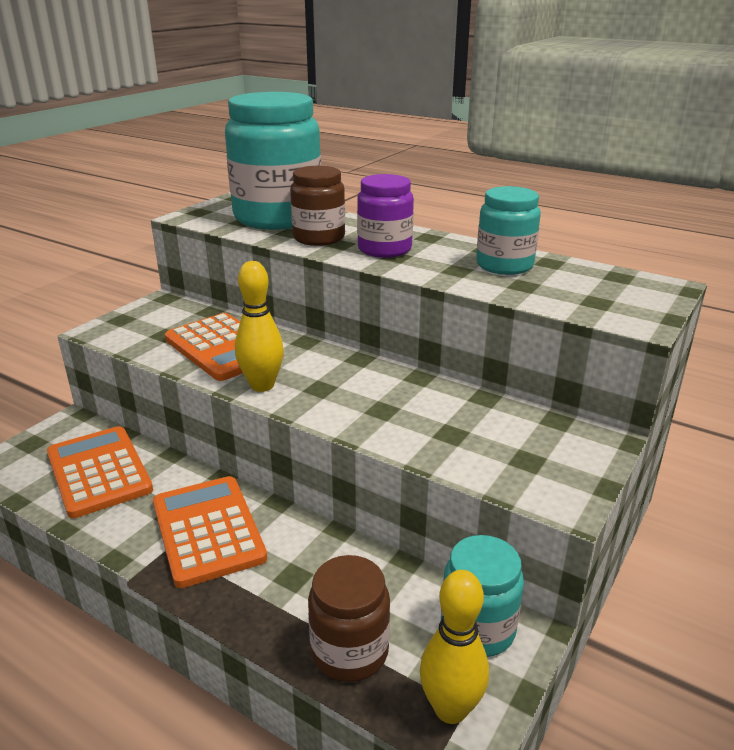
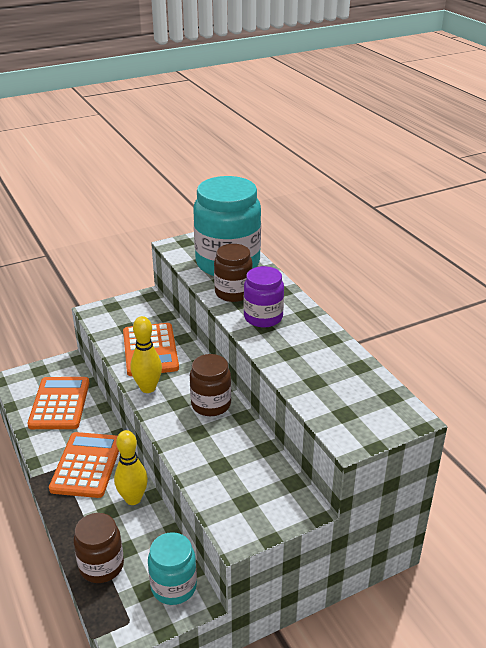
camera: 30 degrees right, 5 degrees up
(366, 377) = (211, 404): none -> brown jar
(450, 709) = (123, 618): yellow bowling pin -> yellow bowling pin (133, 499)
(504, 265) = (324, 359): turquoise jar -> none

